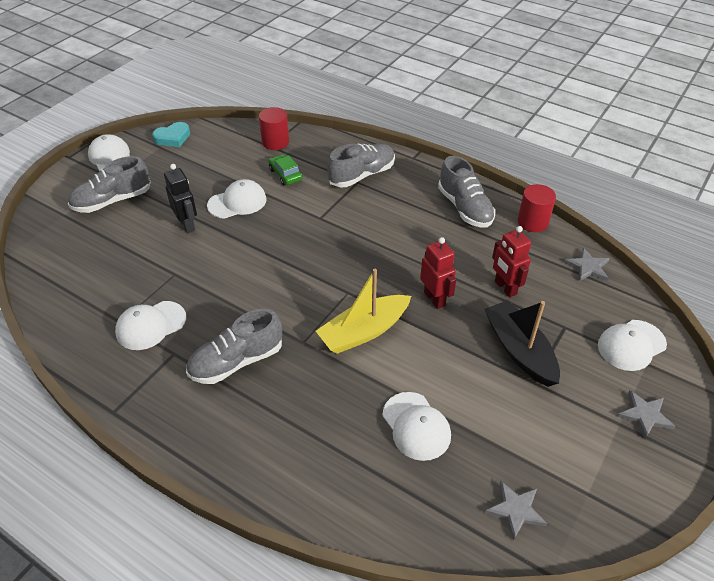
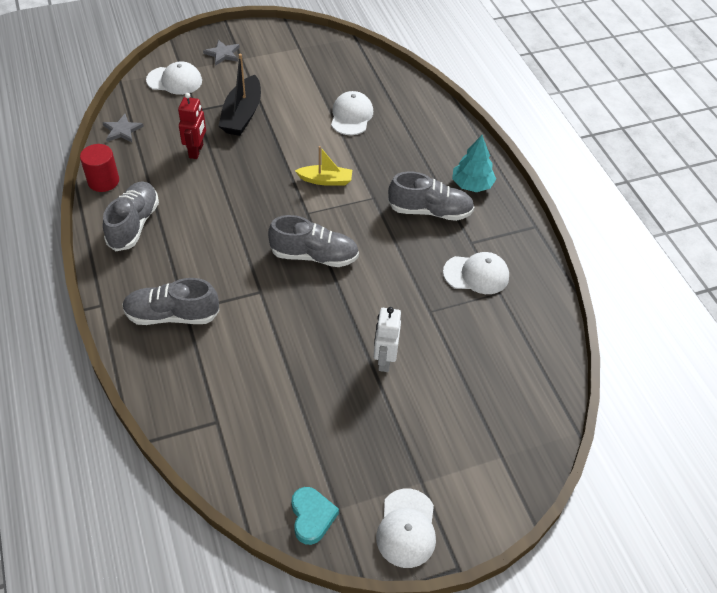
camera: 145 degrees left, 5 degrees up
(112, 201) = (441, 445): grey shoe -> grey shoe (314, 256)
(173, 138) = (312, 517): turquoise heart -> turquoise heart turned 75 degrees clockwise
(187, 225) = (384, 360): black robot -> white robot
(212, 421) = (472, 185): none -> turquoise tree
(237, 202) = (317, 358): white cap -> none
(275, 142) = (205, 423): red cylinder -> none
(285, 174) = (241, 365): green car -> none
(363, 332) = (326, 180): yellow boat -> yellow boat, size x0.63
(434, 299) = (252, 172): red robot -> none
(515, 510) = (342, 61): grey star -> none

